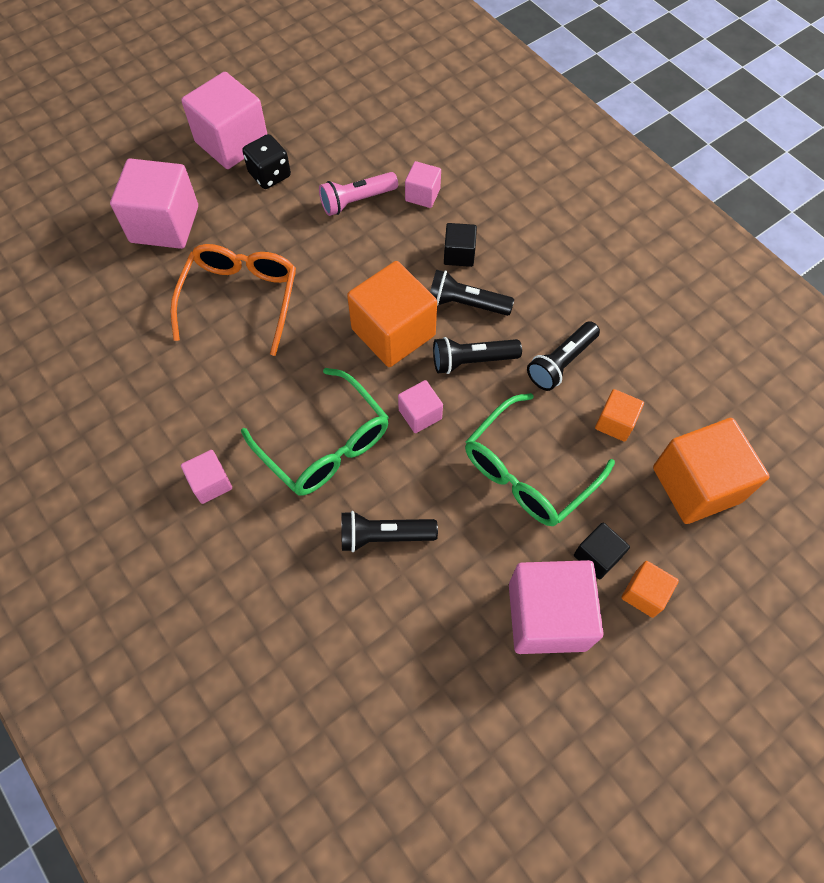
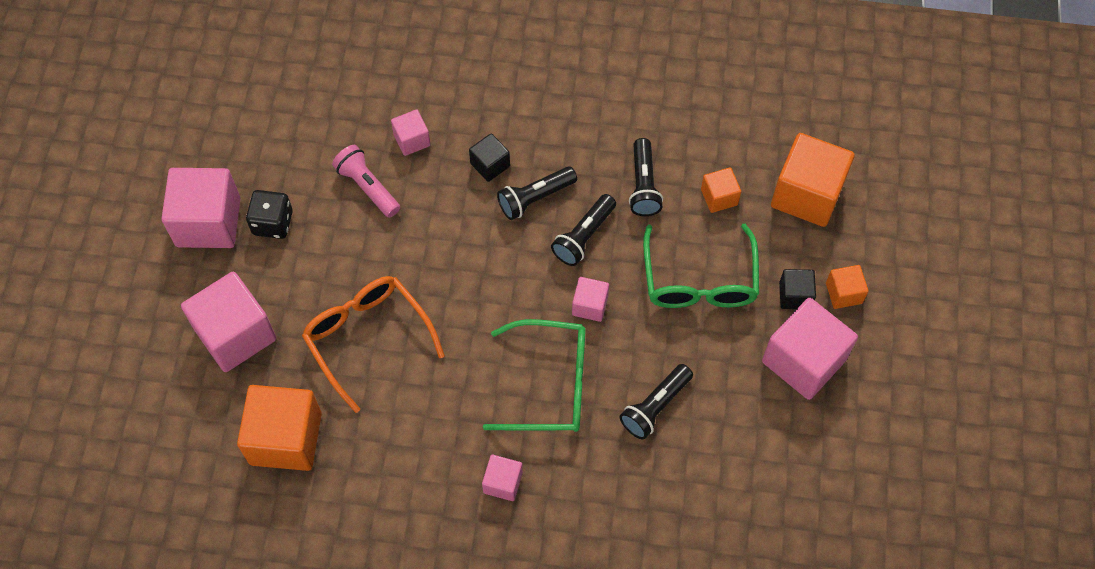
camera: 45 degrees left, 0 degrees up
(356, 201) = (367, 187): pink flashlight -> pink flashlight turned 120 degrees clockwise
(393, 332) = (507, 264): orange cube -> orange cube (285, 438)

